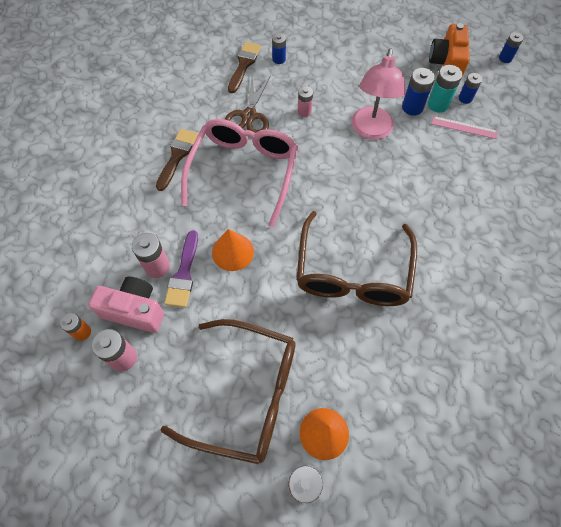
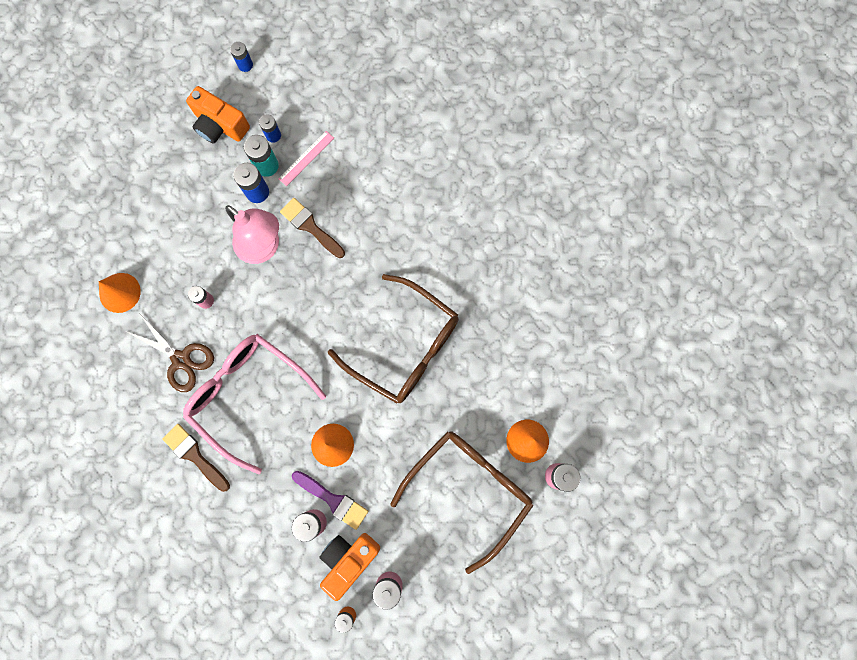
camera: 65 degrees left, 15 degrees up
(134, 310) = (348, 559): pink camera -> orange camera
(244, 65) = (107, 334): brown brush -> brown brush (310, 226)
(279, 59) = (120, 292): blue battery -> orange cone

